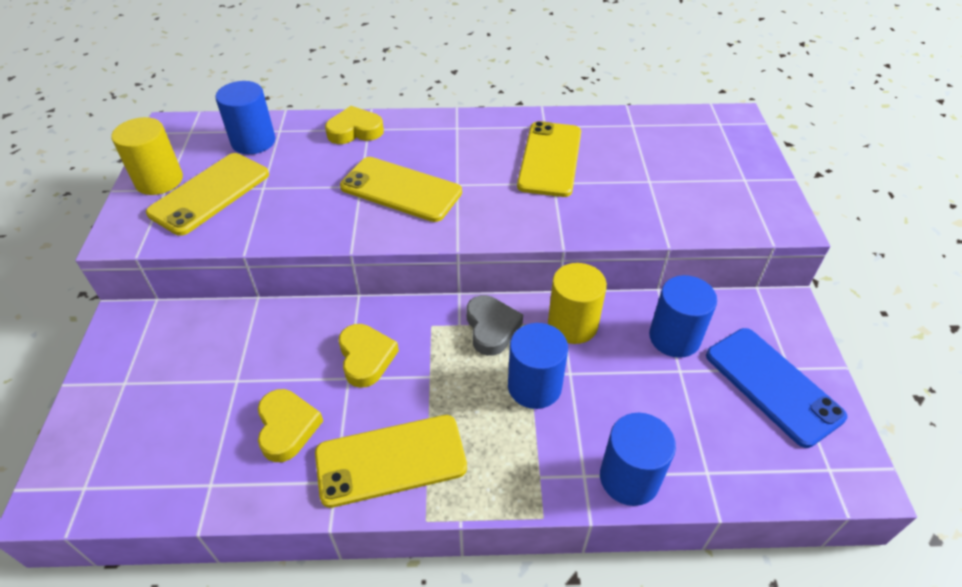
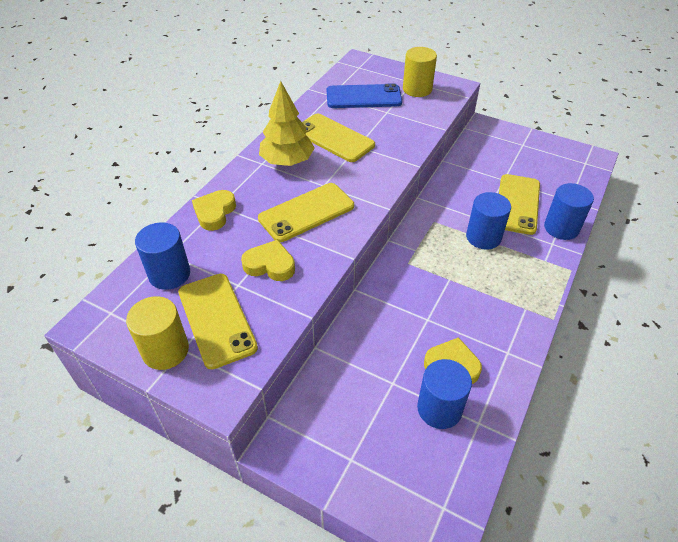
camera: 60 degrees left, 0 degrees up
(366, 358) = (415, 304): yellow heart -> yellow heart (270, 265)
(391, 460) = (504, 320): yellow phone -> yellow phone (517, 204)
(475, 143) = (287, 161): none -> yellow tree
(491, 328) = (428, 237): grey heart -> none
(572, 324) = (447, 203): yellow cylinder -> yellow cylinder (417, 89)
(674, 337) = (480, 171): blue cylinder -> blue cylinder (439, 408)
(772, 385) = (530, 155): blue phone -> blue phone (363, 97)

